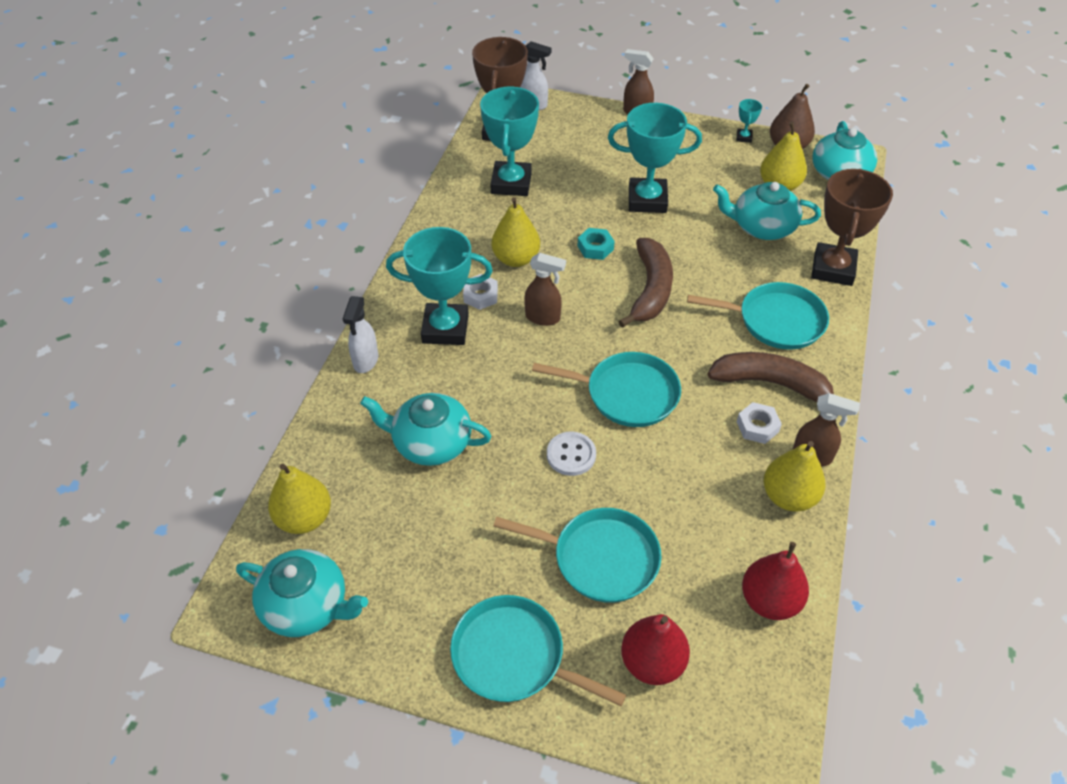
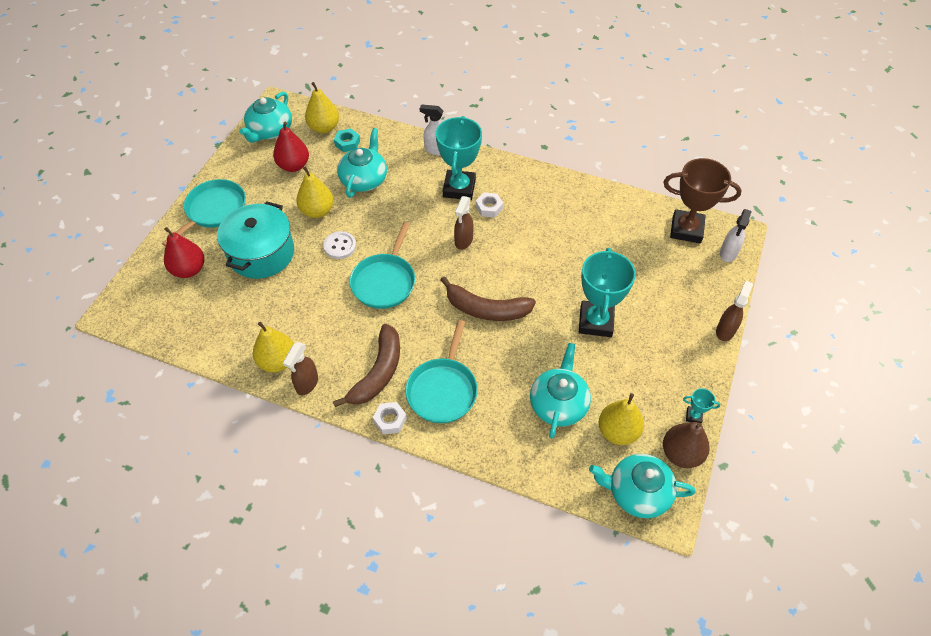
camera: 95 degrees right, 5 degrees up
(511, 183) = (616, 231): turquoise trophy -> none
(516, 259) = (526, 229): yellow pear -> yellow pear (317, 211)
(595, 248) = (536, 279): turquoise nut -> turquoise nut (347, 143)
(600, 558) = (261, 253): turquoise pan -> turquoise pot
(757, 427) = (340, 355): white nut -> white nut (390, 420)
(769, 600) = (207, 334): red pear -> red pear (294, 166)
(833, 269) = (501, 449): brown trophy -> none

